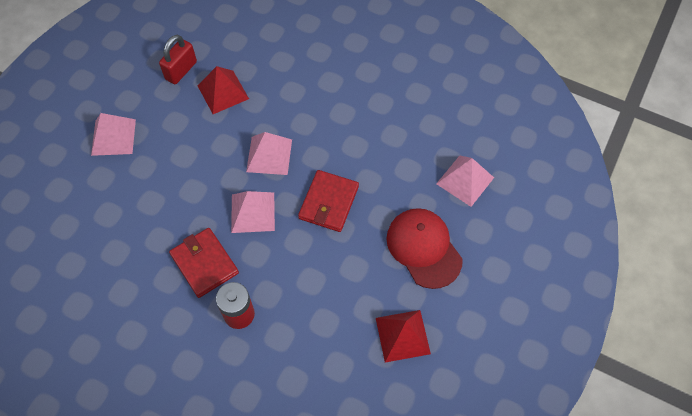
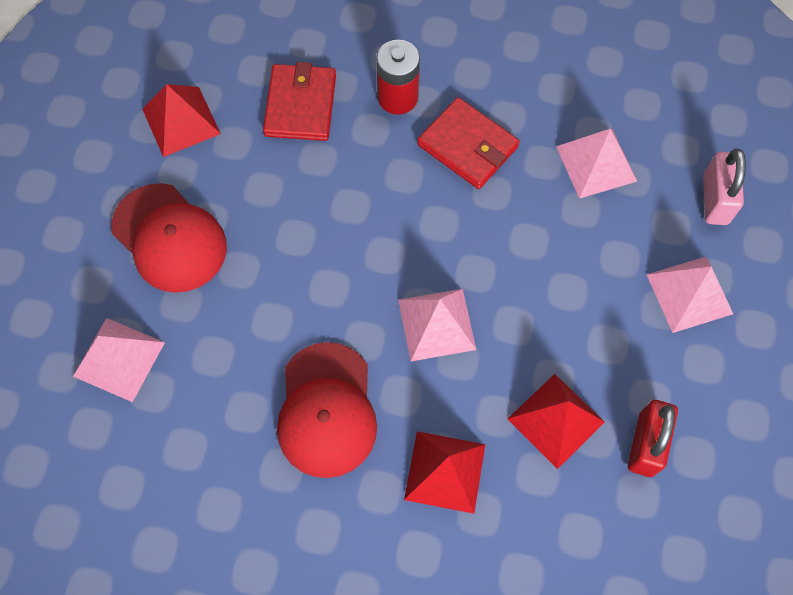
camera: 165 degrees right, 5 degrees up
(63, 187) = (715, 199): none -> pink padlock
(253, 212) = (429, 230): pink pyramid -> pink pyramid (596, 163)
(292, 82) = (445, 471): none -> red pyramid
(328, 202) = (323, 271): red wallet -> red wallet (300, 105)
(348, 125) = (326, 410): none -> red cap

